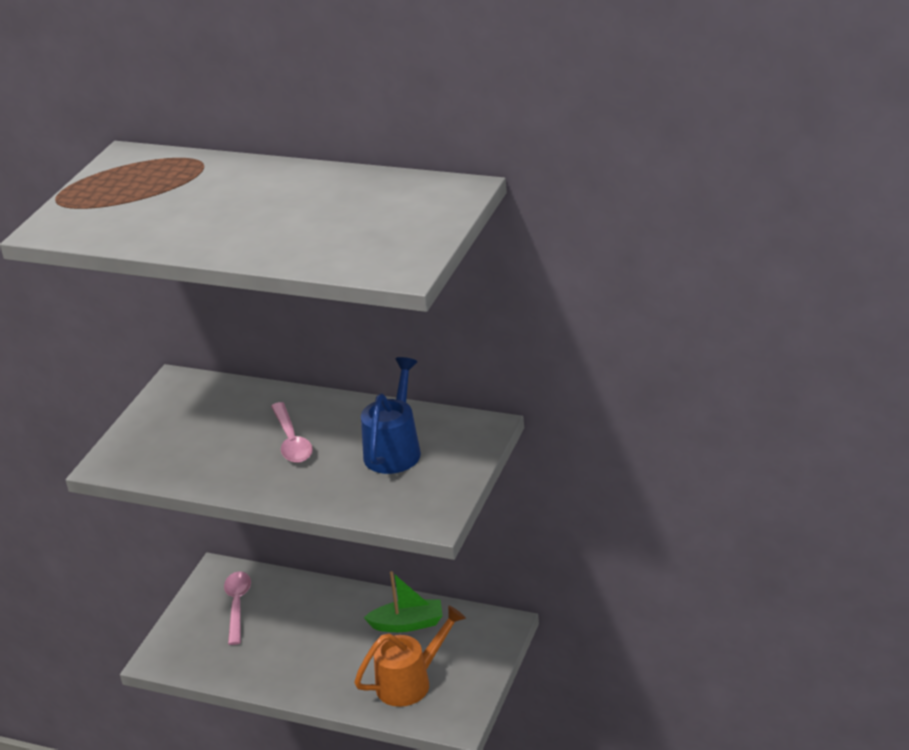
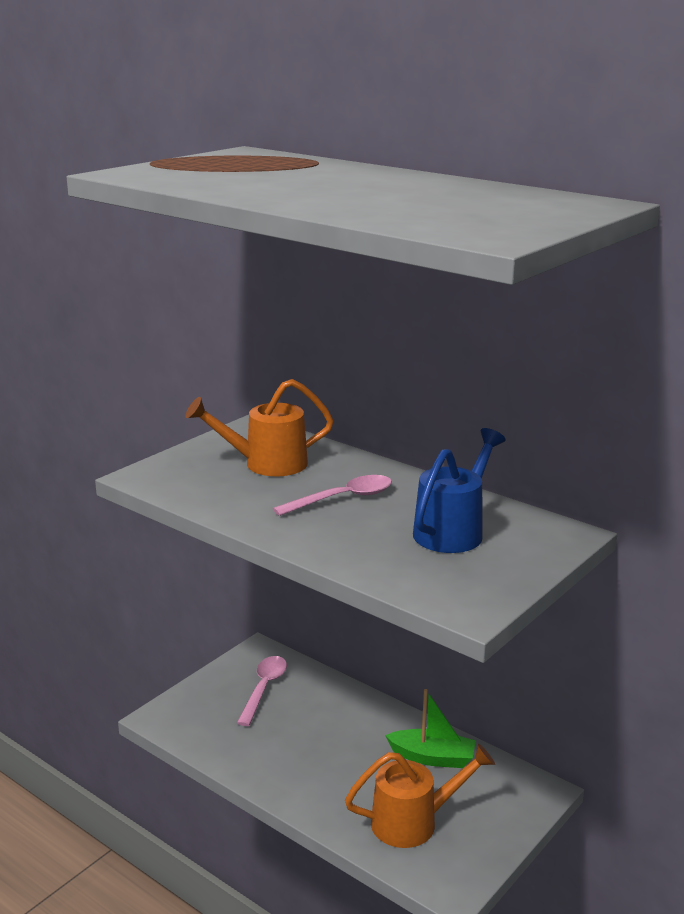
camera: 15 degrees right, 10 degrees down
(208, 421) = (266, 464): none -> orange watering can
(291, 441) = (342, 499): pink spoon -> pink spoon turned 120 degrees counterclockwise

